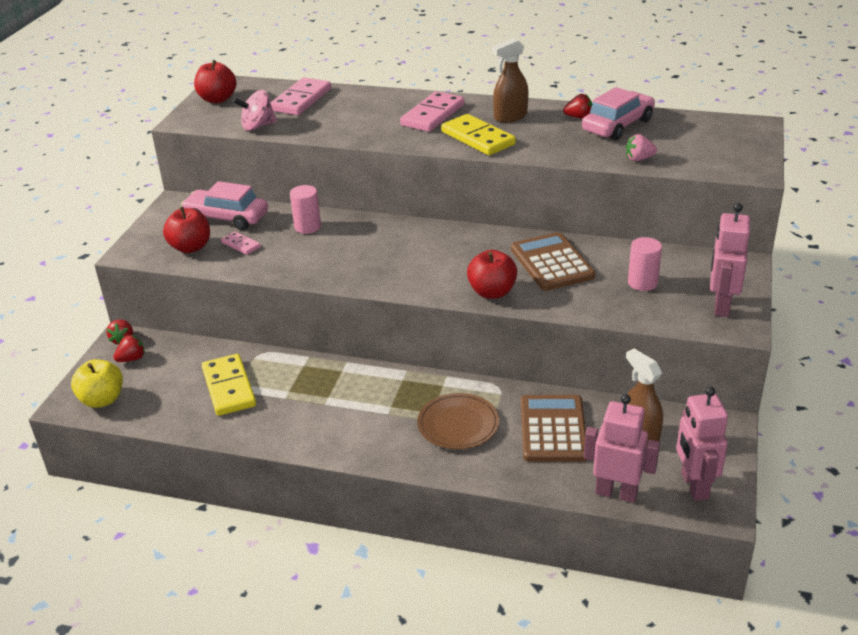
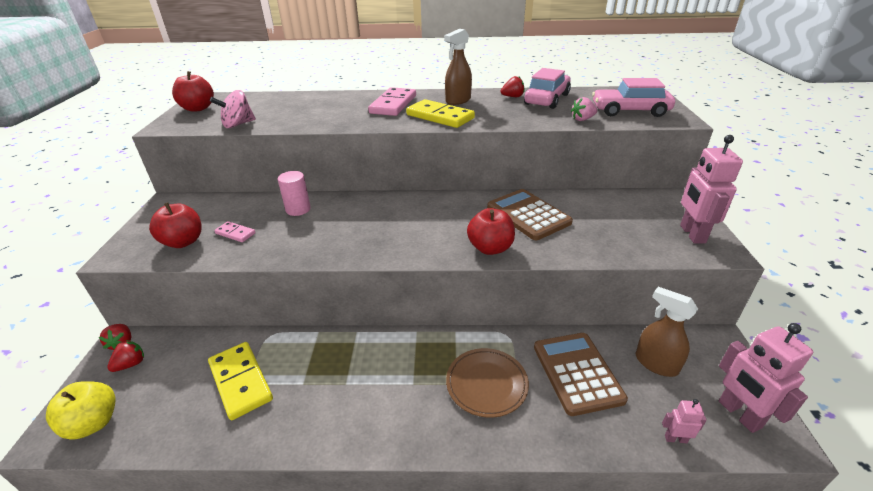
camera: 15 degrees left, 0 degrees up
(227, 218) = (219, 210): pink car -> pink car (630, 111)
(301, 100) = (275, 103): pink domino -> none
(616, 493) = (675, 438): pink robot -> pink robot, size x0.49
(642, 283) = (613, 222): pink cylinder -> none

